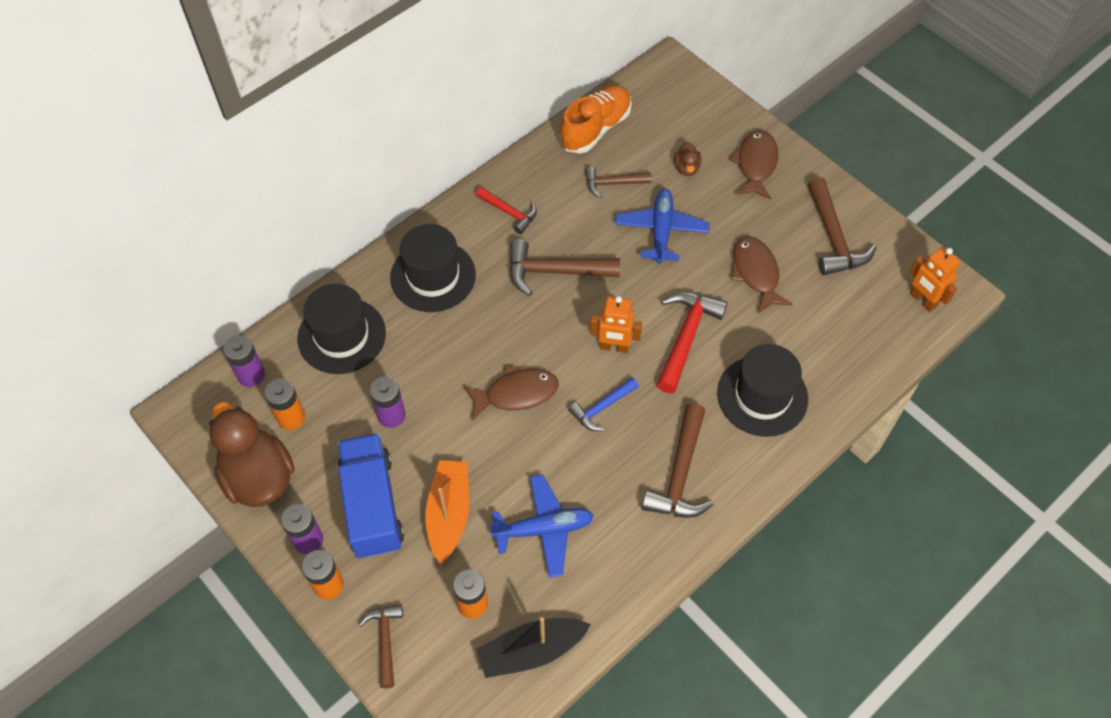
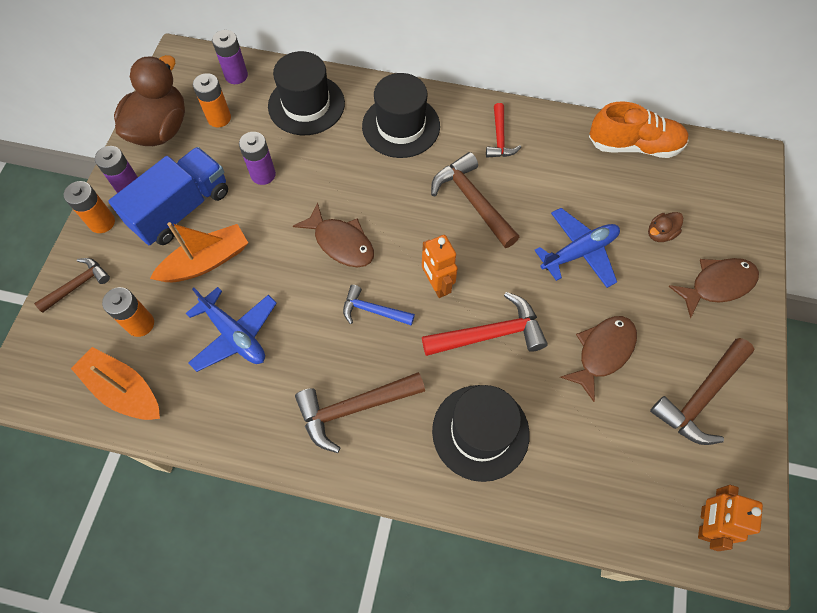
camera: 55 degrees right, 5 degrees up
(531, 651) = (124, 390): black boat -> orange boat
(612, 183) = (592, 190): brown hammer -> none

